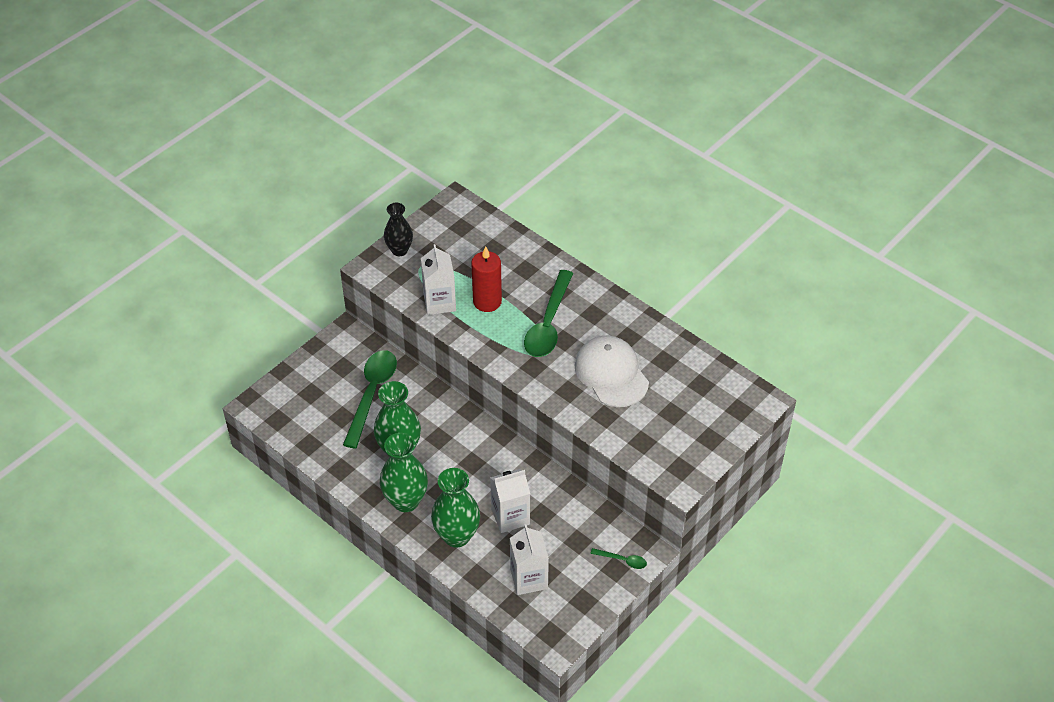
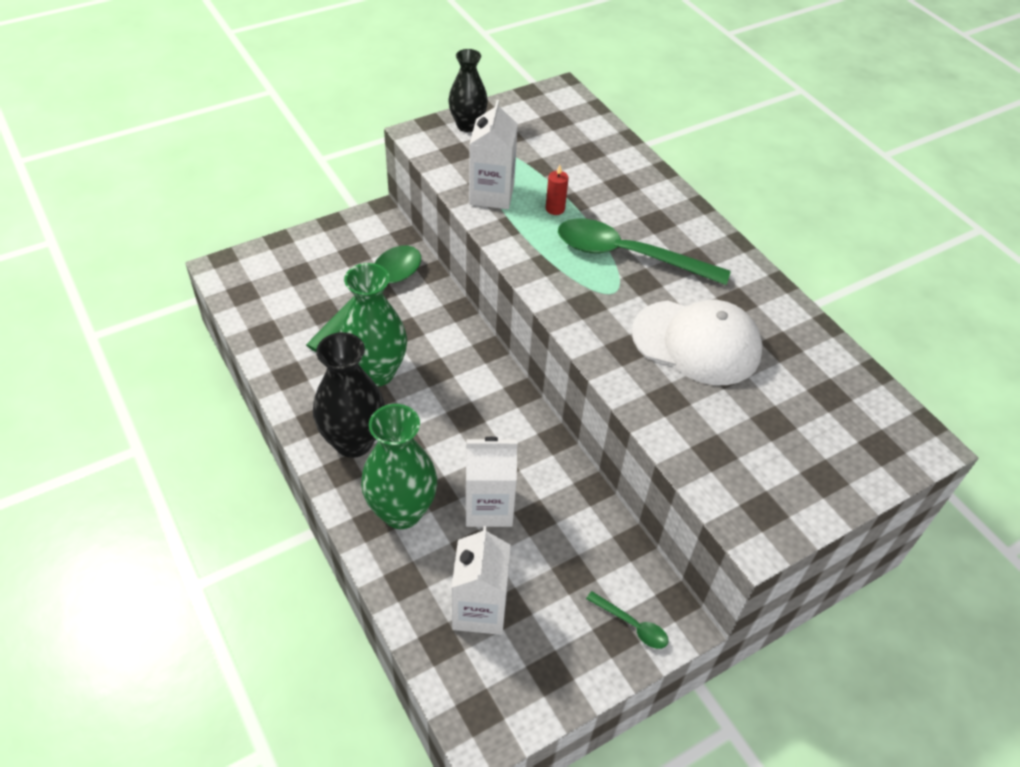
camera: 15 degrees right, 0 degrees up
(405, 501) = (353, 442): green vase -> black vase
(487, 301) = (555, 209): red candle -> red candle, size x0.49
(548, 323) = (628, 255): green spoon -> green spoon turned 75 degrees clockwise
(611, 373) = (696, 342): white cap -> white cap turned 120 degrees clockwise

